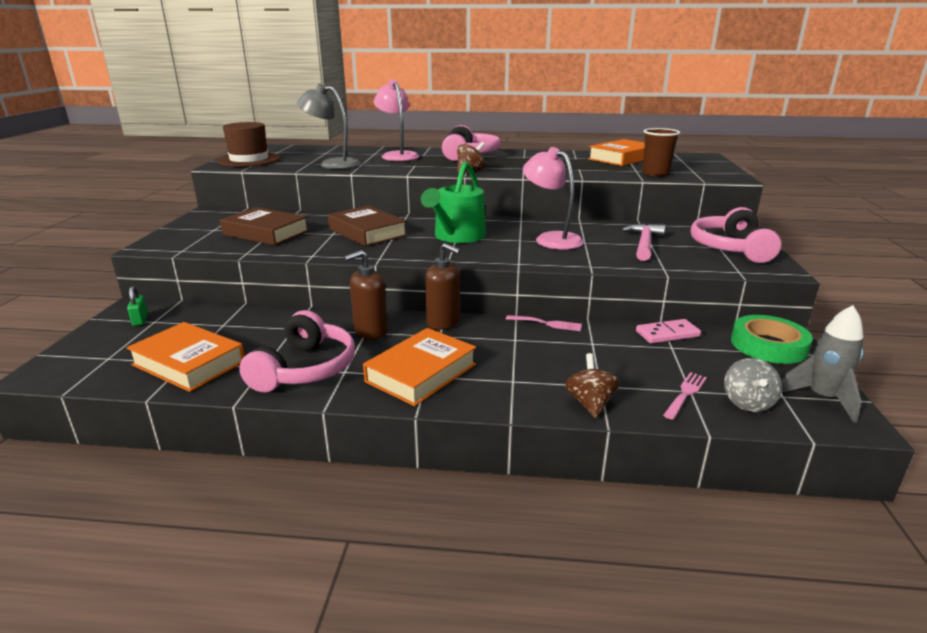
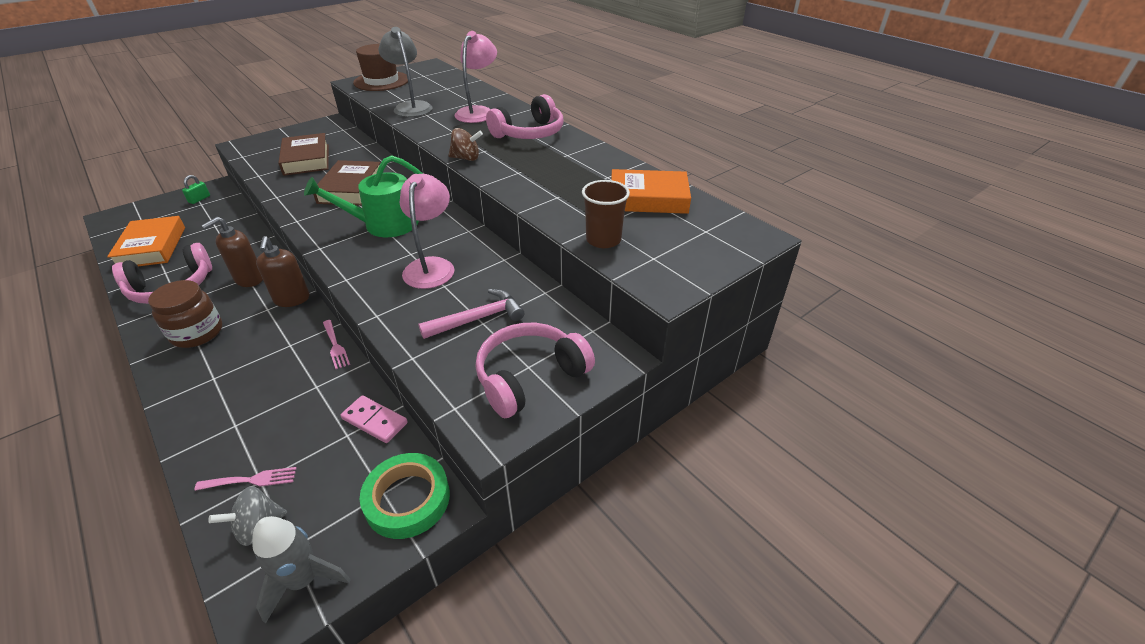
camera: 45 degrees right, 15 degrees up
(370, 331) = (249, 279): brown soap dispenser -> brown soap dispenser turned 60 degrees counterclockwise
(421, 373) = (197, 333): orange book -> brown jar
(590, 403) = (198, 433): brown spinning top -> none

